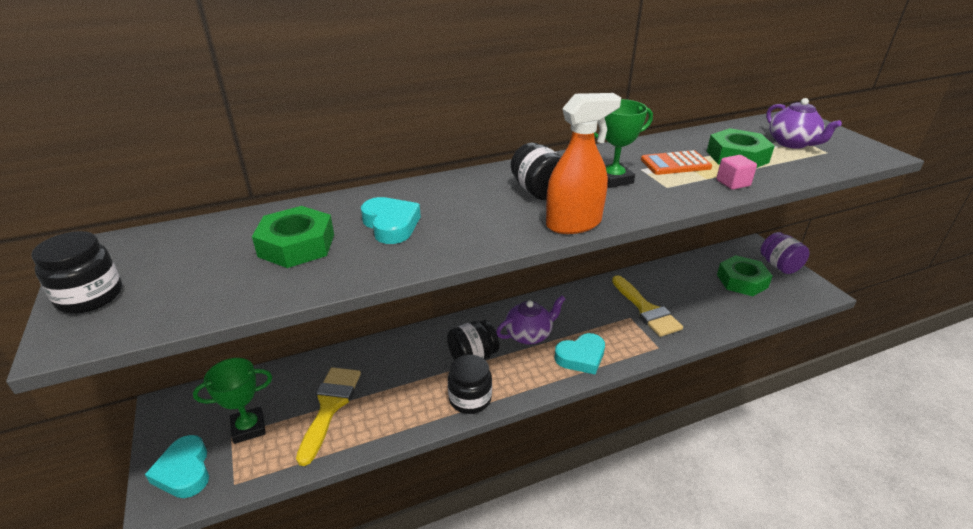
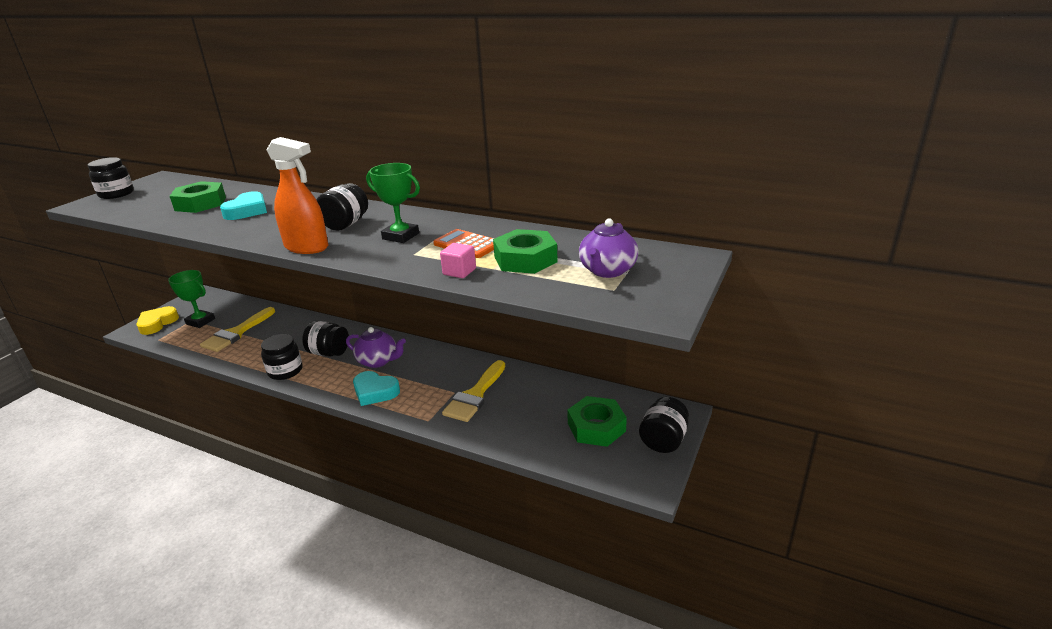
camera: 50 degrees right, 5 degrees down
(184, 471) = (157, 323): turquoise heart -> yellow heart
(330, 406) = (237, 333): yellow brush -> yellow brush turned 150 degrees clockwise
(779, 266) = (663, 440): purple jar -> black jar

